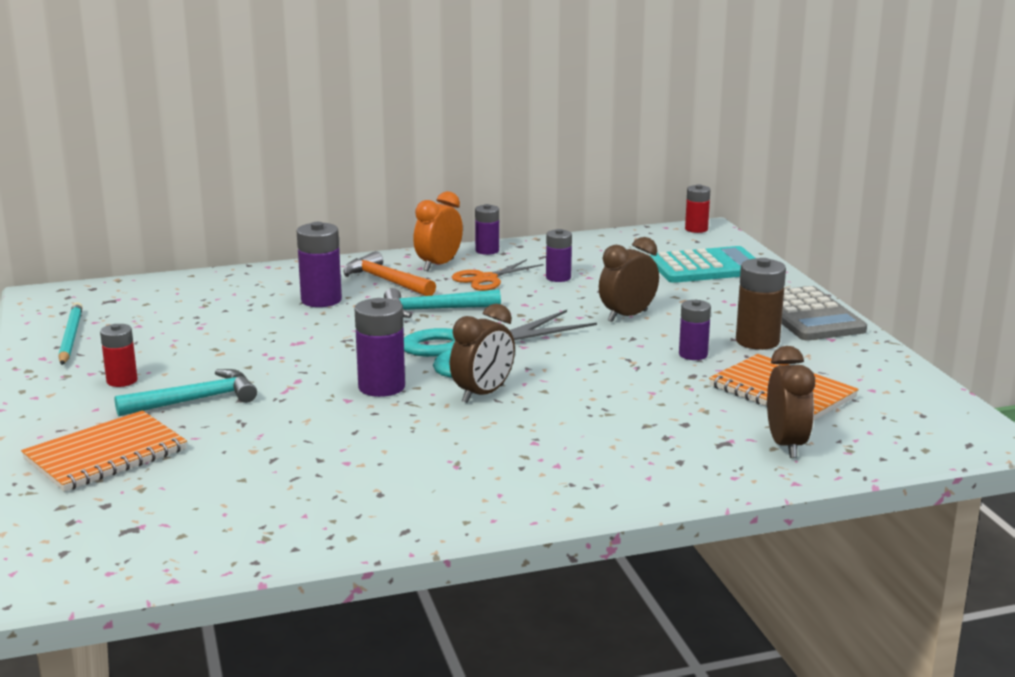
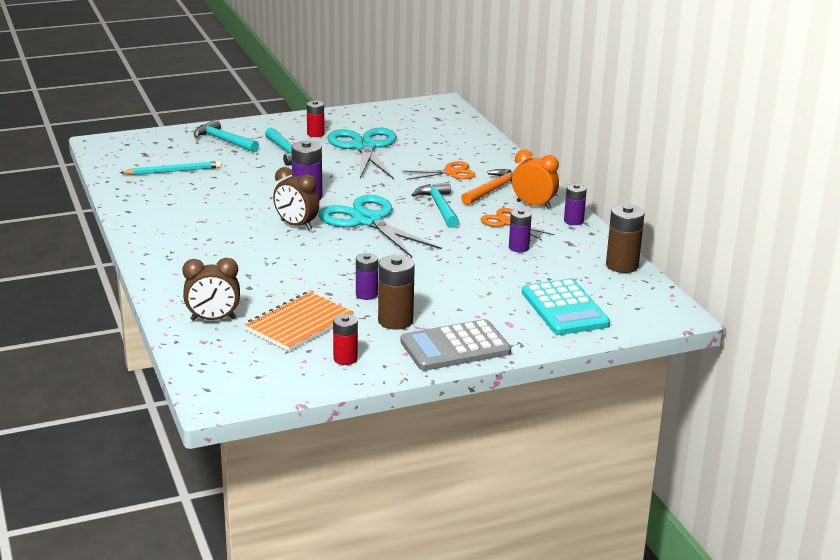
camera: 85 degrees right, 5 degrees up
(70, 337) = (377, 116): turquoise pencil -> turquoise pencil (173, 171)
(106, 455) = (223, 140): orange notebook -> turquoise hammer
(200, 348) = (364, 147): none -> turquoise scissors
(321, 300) = (451, 172): purple battery -> orange scissors
(602, 239) = (622, 265): none -> brown battery
(627, 316) = (440, 272): brown clock -> none
(696, 229) = (672, 309): red battery -> red battery (345, 359)

